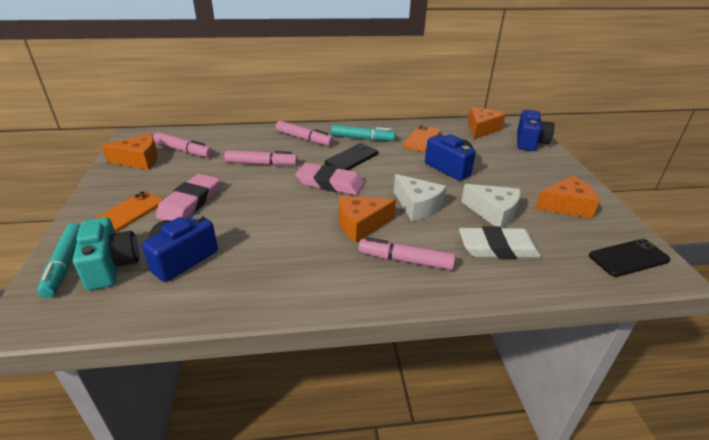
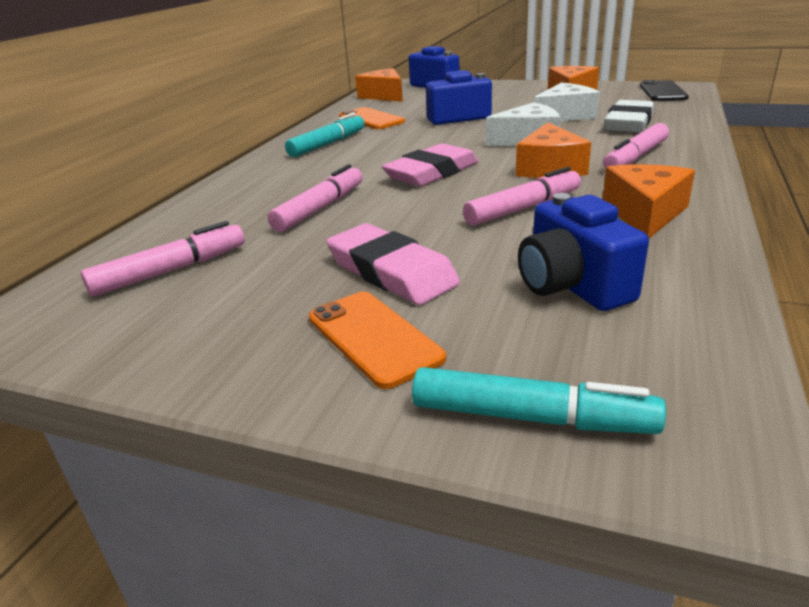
camera: 60 degrees left, 5 degrees down
(111, 266) = (564, 356): turquoise camera -> none
(139, 160) = (143, 322): orange cheese -> orange cheese (645, 213)
(304, 139) = (276, 175): pink marker -> pink marker (523, 208)
(352, 158) = (375, 155): black phone -> none

